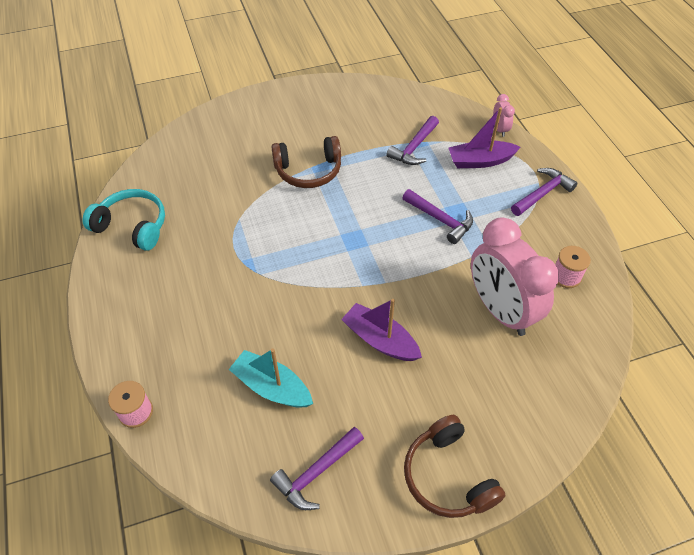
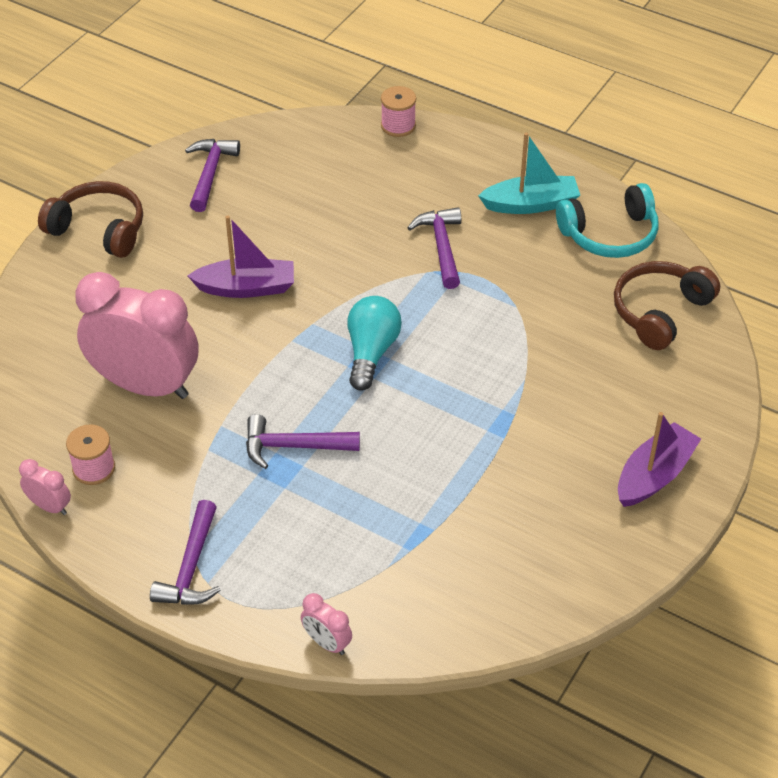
camera: 140 degrees right, 5 degrees down
(272, 387) = (307, 200): turquoise boat -> turquoise boat (531, 204)
(308, 170) = (511, 407): brown headphones -> brown headphones (660, 312)
(347, 244) = (371, 352): none -> turquoise light bulb
(414, 147) = (417, 528): purple hammer -> purple hammer (441, 247)
(480, 161) = (311, 565): purple boat -> purple boat (654, 475)
(605, 269) = (50, 506): none -> pink clock

